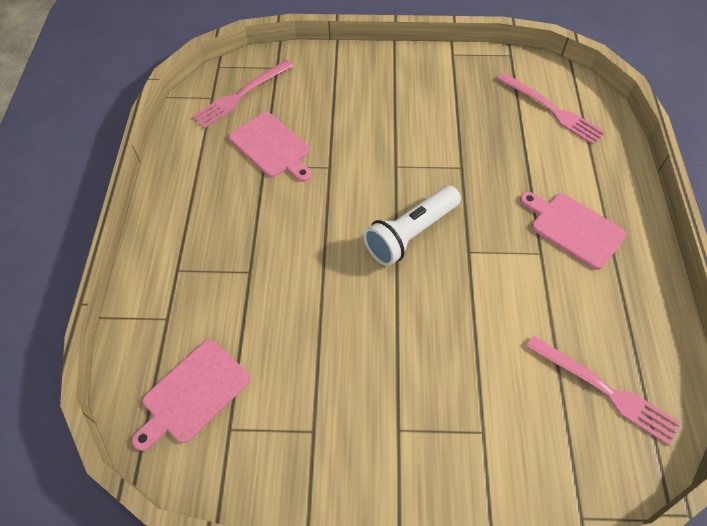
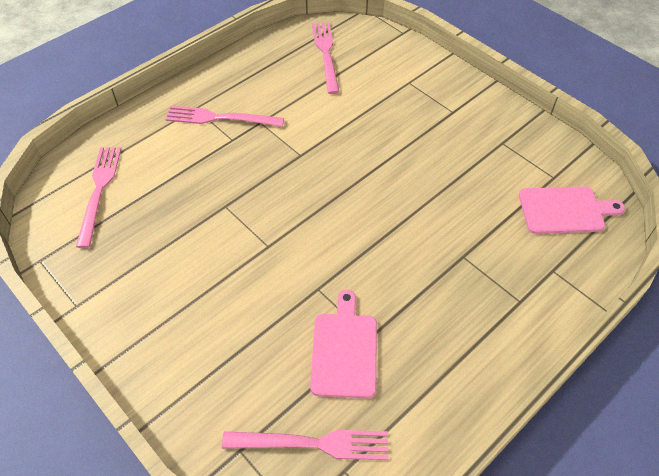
camera: 135 degrees left, 5 degrees down
(410, 233) = (322, 193): white flashlight -> none
(573, 228) = (220, 118): pink cutting board -> pink fork

